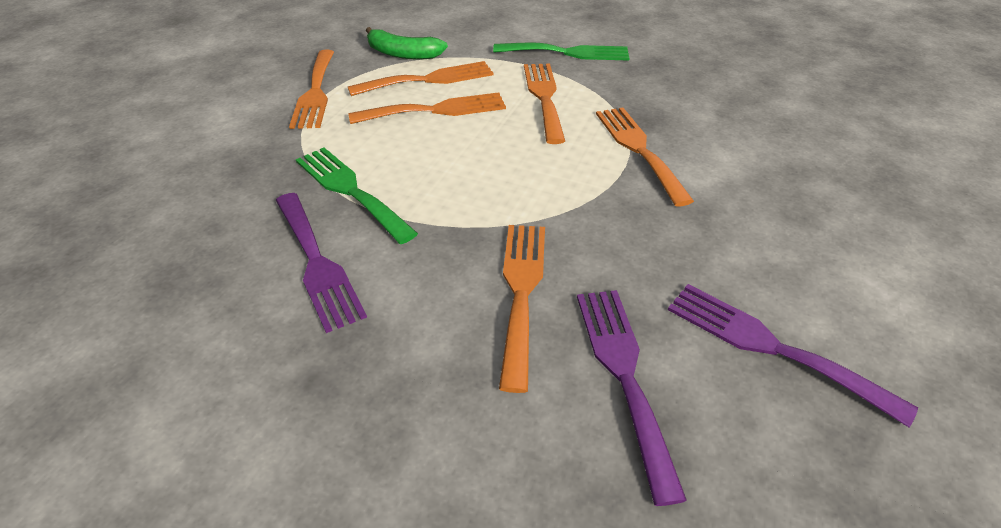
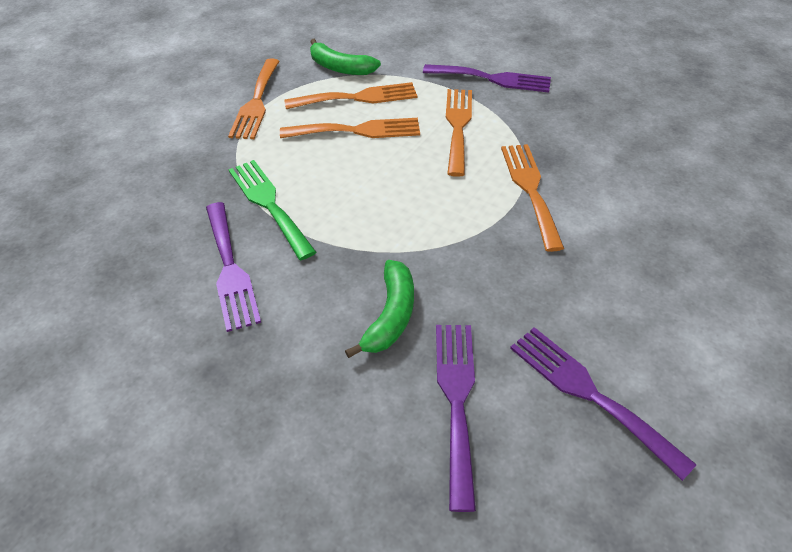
camera: 10 degrees right, 5 degrees up
(521, 291) = (390, 315): orange fork -> green banana
(568, 52) = (492, 79): green fork -> purple fork

